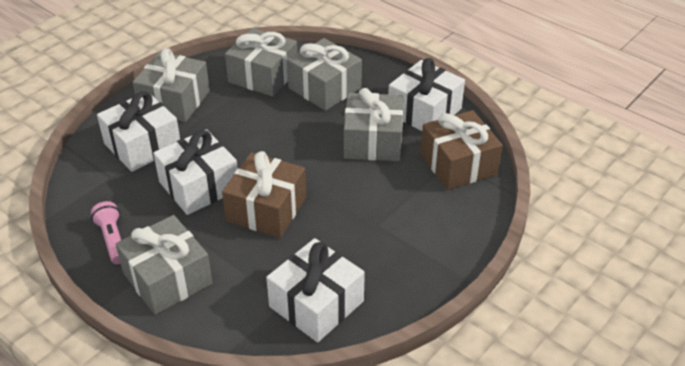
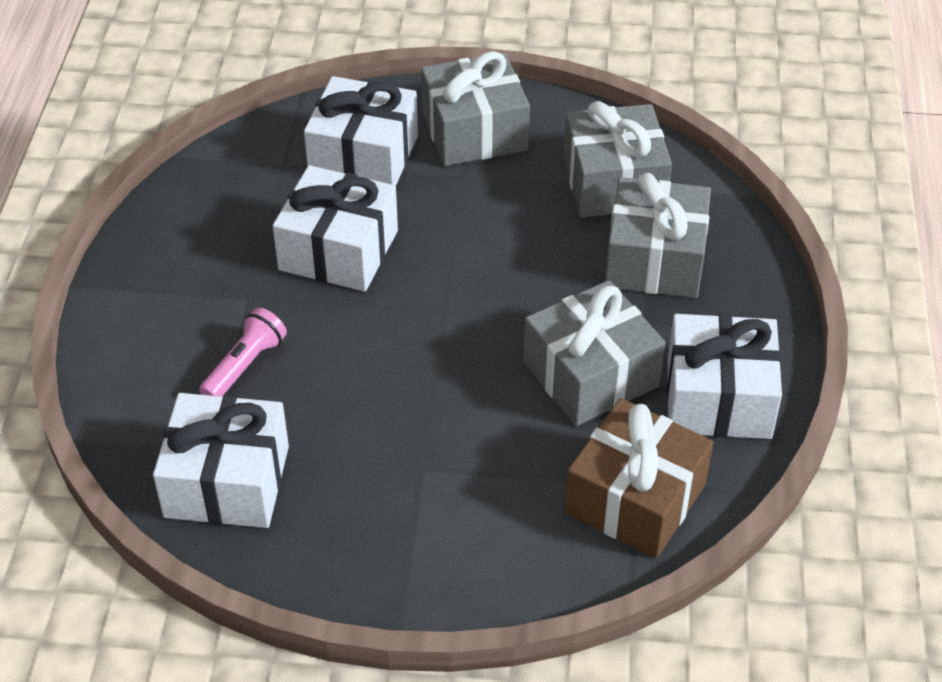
camera: 55 degrees right, 5 degrees up
(112, 239) = (184, 230): pink flashlight -> pink flashlight (245, 365)
(167, 278) = (161, 316): grey gift -> none
(266, 209) = (353, 338): brown gift -> none

